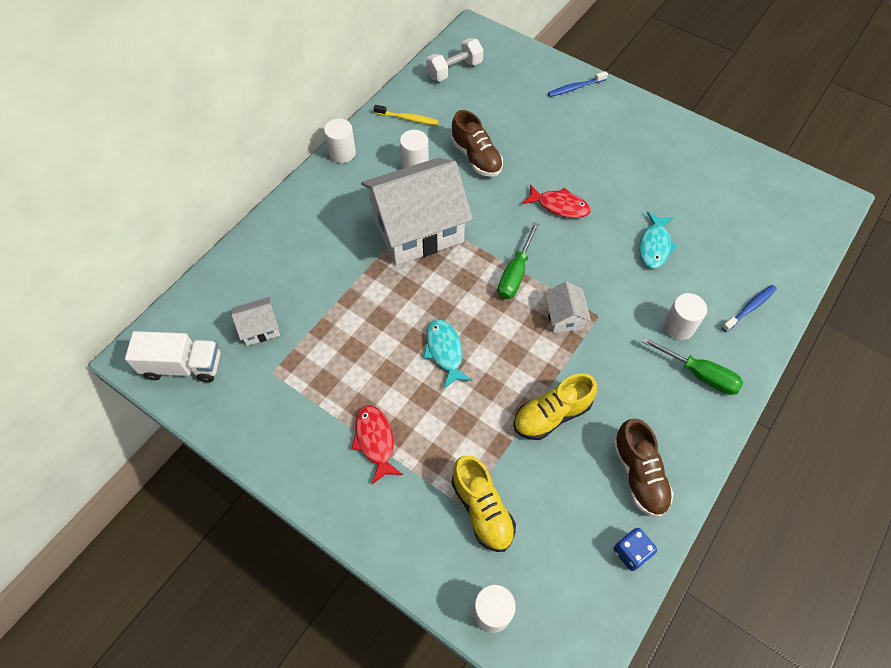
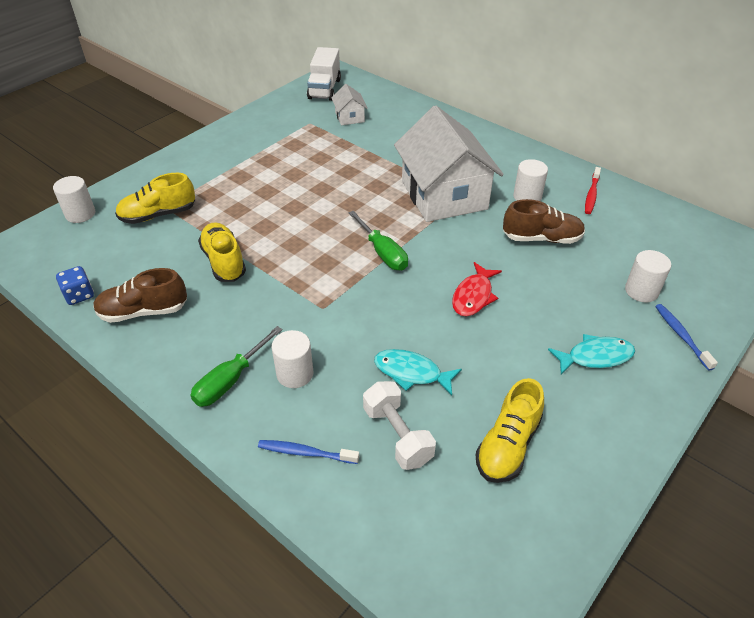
camera: 95 degrees right, 15 degrees down
(342, 153) = (536, 154): white cylinder -> white cylinder (641, 291)
(375, 441) = (236, 166): red fish -> none
(408, 118) = (591, 195): yellow toothbrush -> red toothbrush
(445, 351) = (306, 204): turquoise fish -> turquoise fish (595, 357)
(454, 70) = (679, 231): white dumbbell -> white dumbbell (397, 435)
(476, 157) = (541, 238): brown shoe -> brown shoe turned 150 degrees counterclockwise
(515, 274) = (383, 253): green screwdriver -> green screwdriver turned 150 degrees counterclockwise
(564, 316) = (326, 282): white house -> none
(703, 189) = (507, 445): none -> yellow shoe
(749, 308) = (305, 453): blue toothbrush -> blue toothbrush turned 135 degrees clockwise

